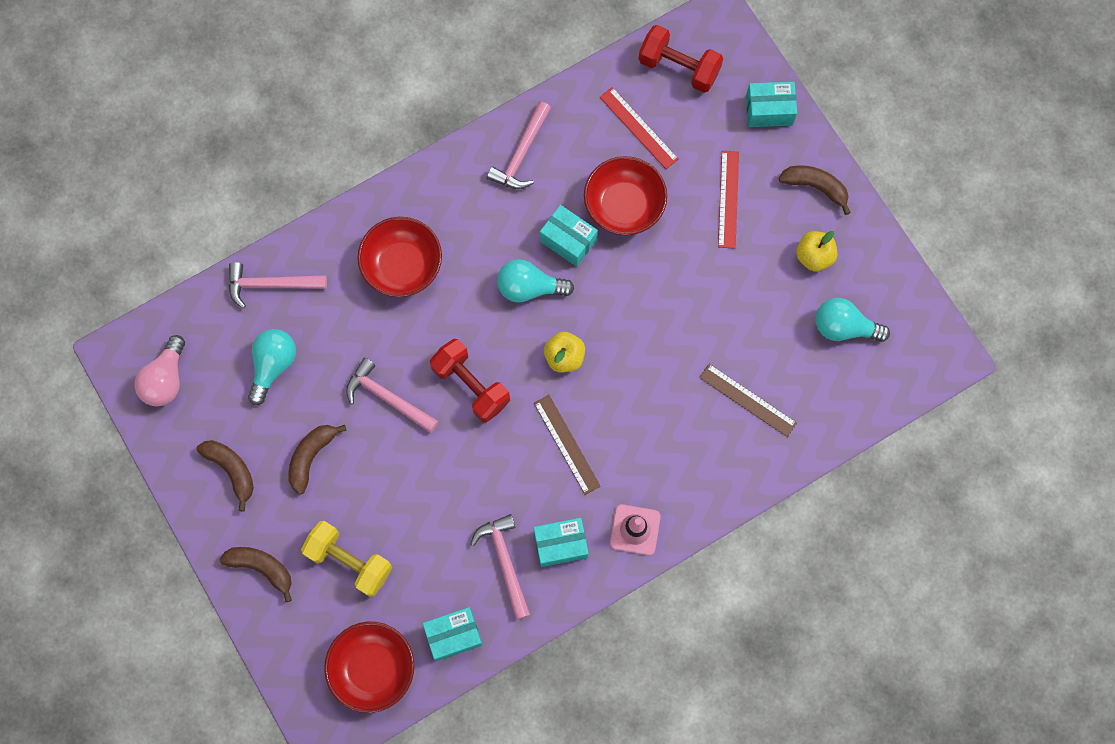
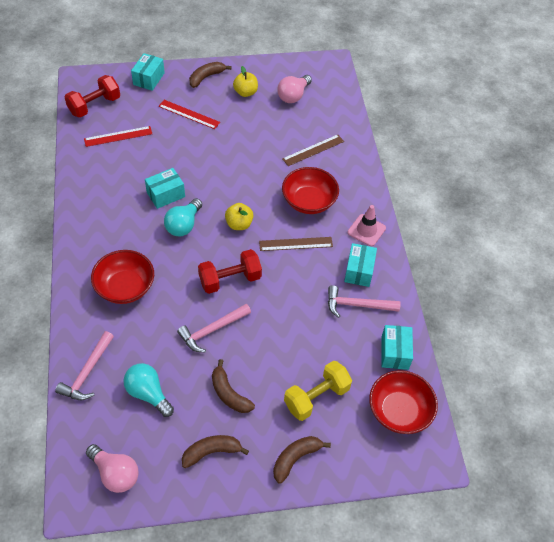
camera: 70 degrees left, 20 degrees down
(521, 154) = (94, 197): pink hammer -> none
(624, 205) = (161, 160): red bowl -> red bowl (309, 201)
(844, 327) = (293, 96): turquoise light bulb -> pink light bulb

